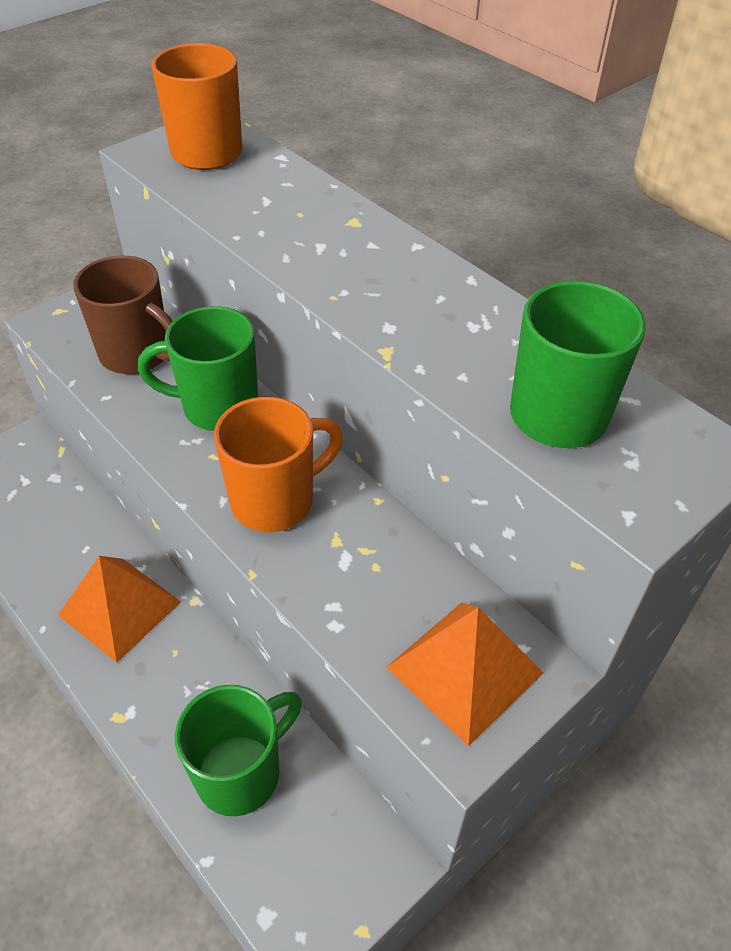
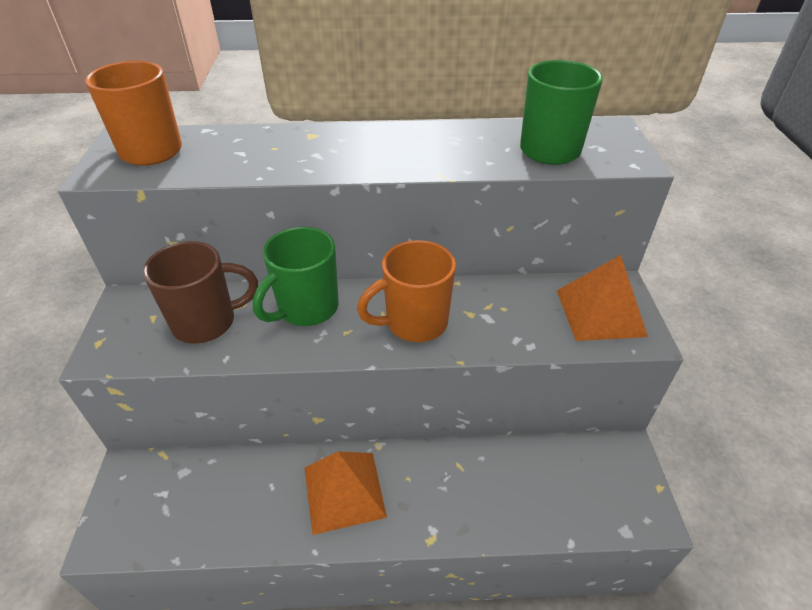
camera: 50 degrees left, 5 degrees down
(241, 772) = (524, 490): green mug -> none
(275, 501) = (414, 323): orange mug -> orange mug turned 120 degrees counterclockwise

